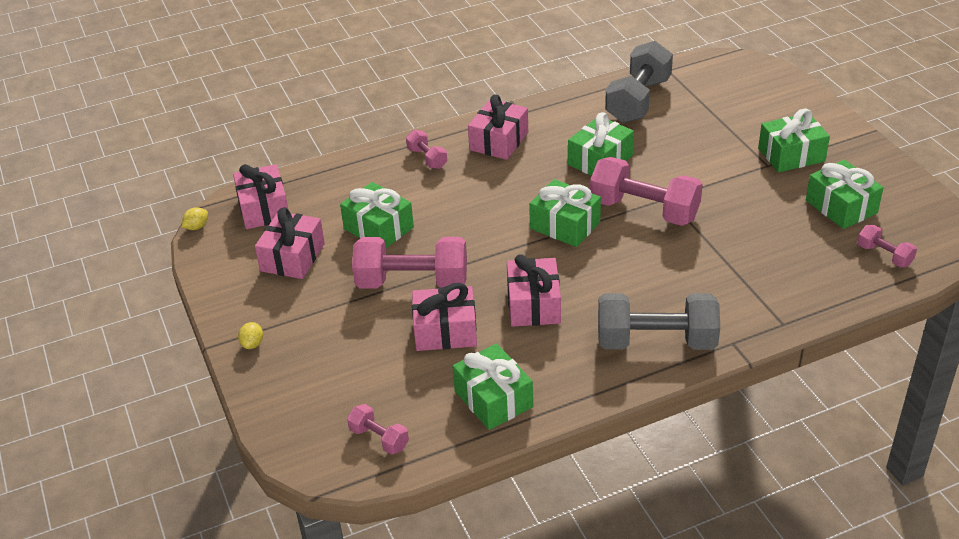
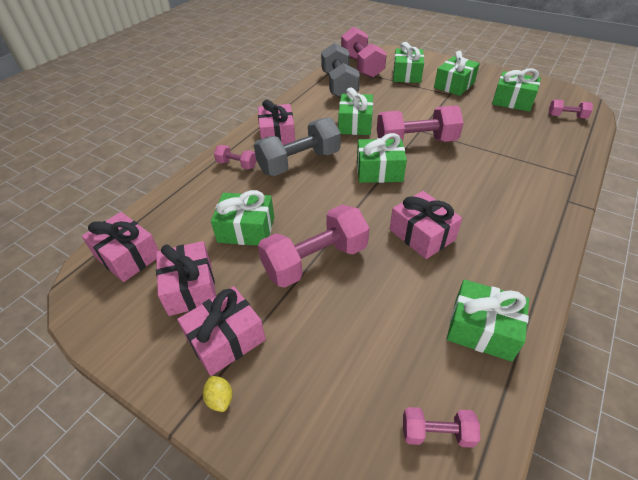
camera: 35 degrees left, 5 degrees up
(197, 227) = (68, 302): yellow lemon -> none
(445, 331) = (382, 289): pink gift -> pink gift (226, 339)
(656, 341) = (527, 222): grey dumbbell -> grey dumbbell (299, 162)
(700, 81) = (361, 66): none -> pink dumbbell
(746, 116) = (407, 75): none -> green gift

